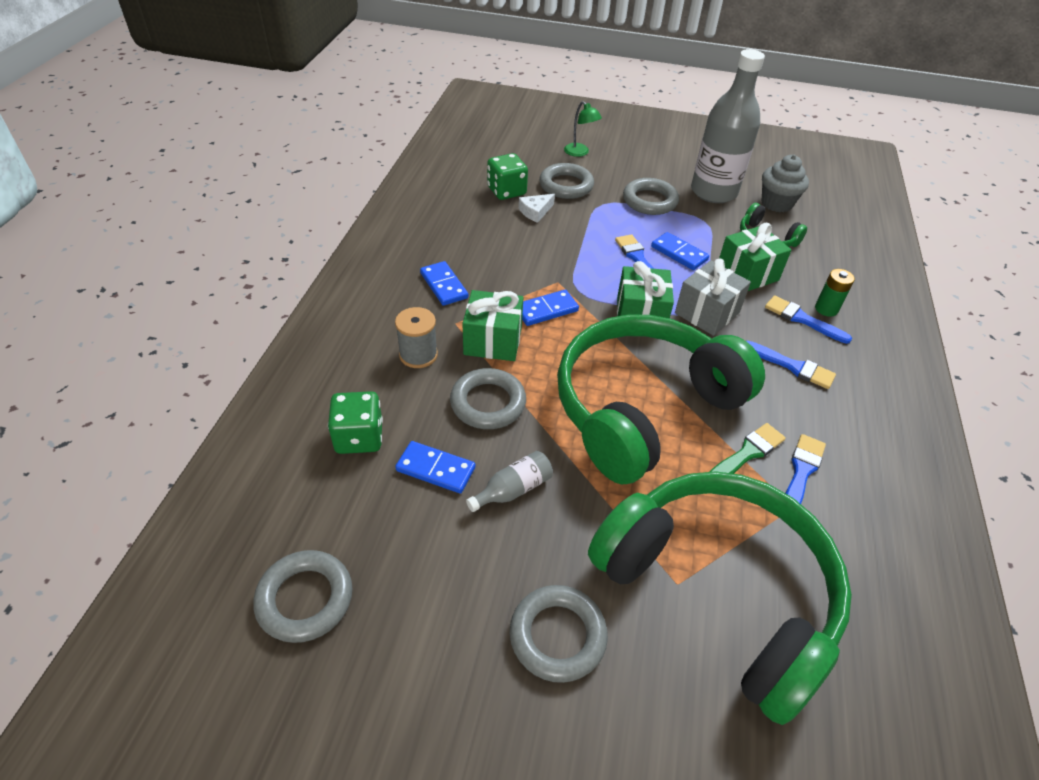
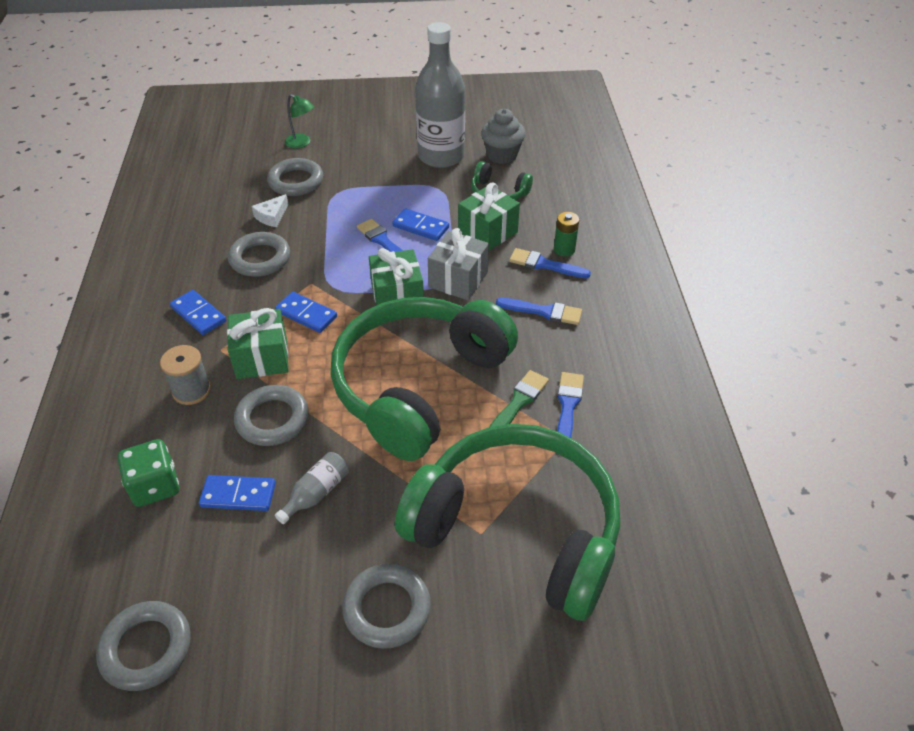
camera: 15 degrees left, 0 degrees up
(506, 191) = (237, 201): green dice -> none
(546, 310) = (306, 314): blue domino -> blue domino turned 75 degrees clockwise
(649, 201) = (382, 179): grey ring -> grey ring (260, 259)

